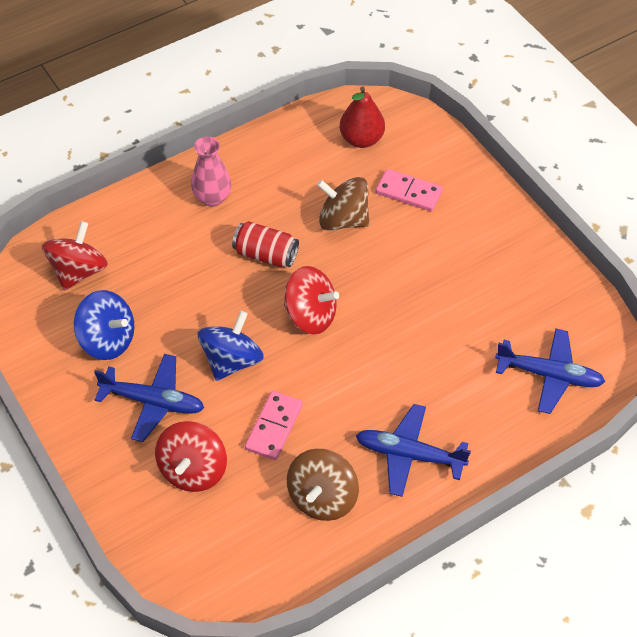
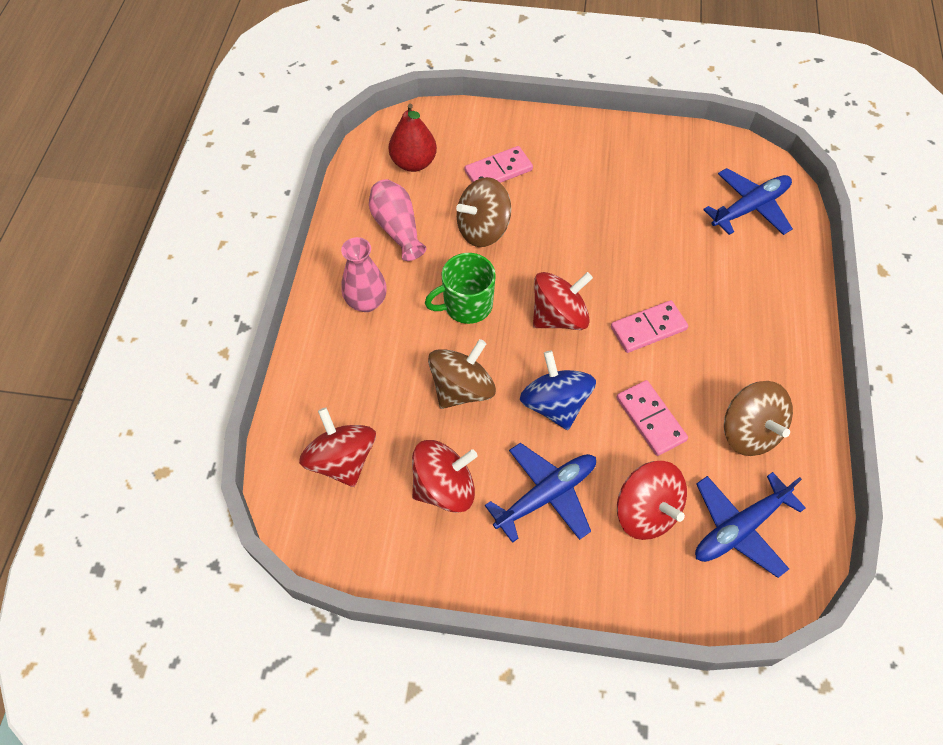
camera: 50 degrees left, 5 degrees up
(108, 340) = (444, 487): blue spinning top -> red spinning top
(193, 298) = (462, 389): none -> brown spinning top
(266, 255) = (466, 305): red can -> green mug
(292, 171) = (397, 228): none -> pink vase
(355, 377) = (648, 328): none -> pink domino
(409, 455) = (753, 343): blue plane -> blue plane (740, 528)

